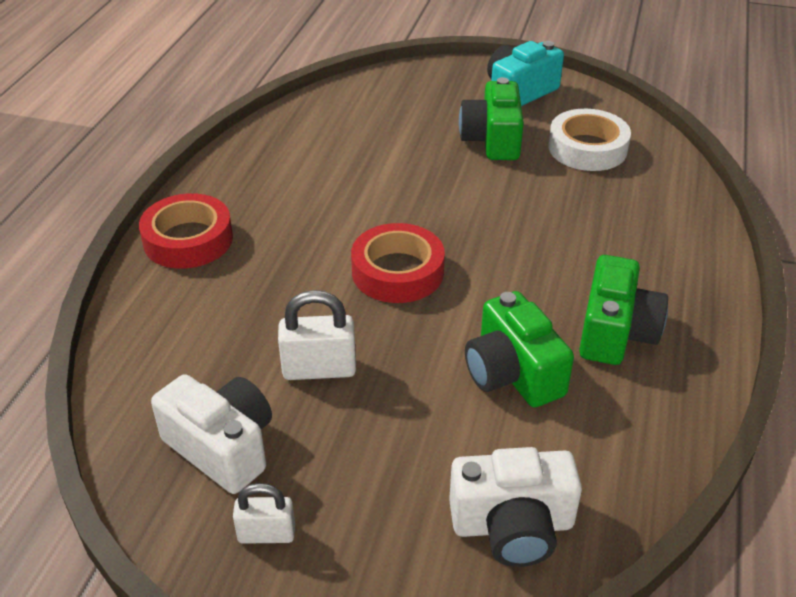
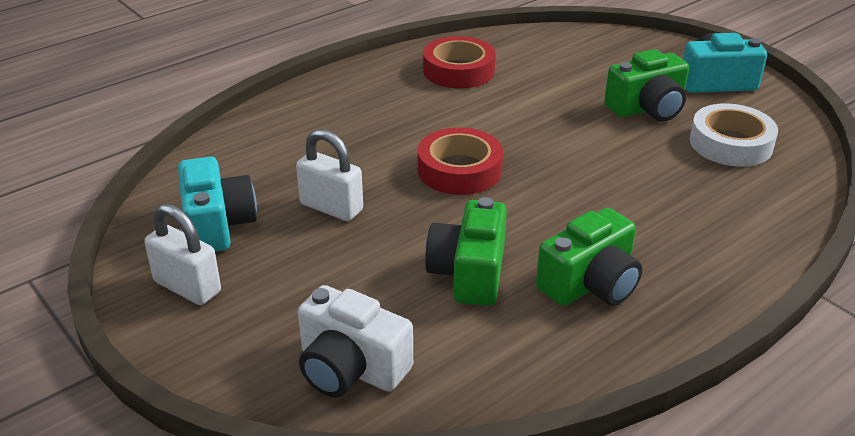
camera: 35 degrees right, 5 degrees down
(188, 240) = (335, 93): red tape -> red tape (458, 70)
(222, 447) = (217, 225): white camera -> turquoise camera
(266, 534) = (187, 287): white padlock -> white padlock, size x1.52
(492, 140) = (647, 108): green camera -> green camera turned 150 degrees counterclockwise

